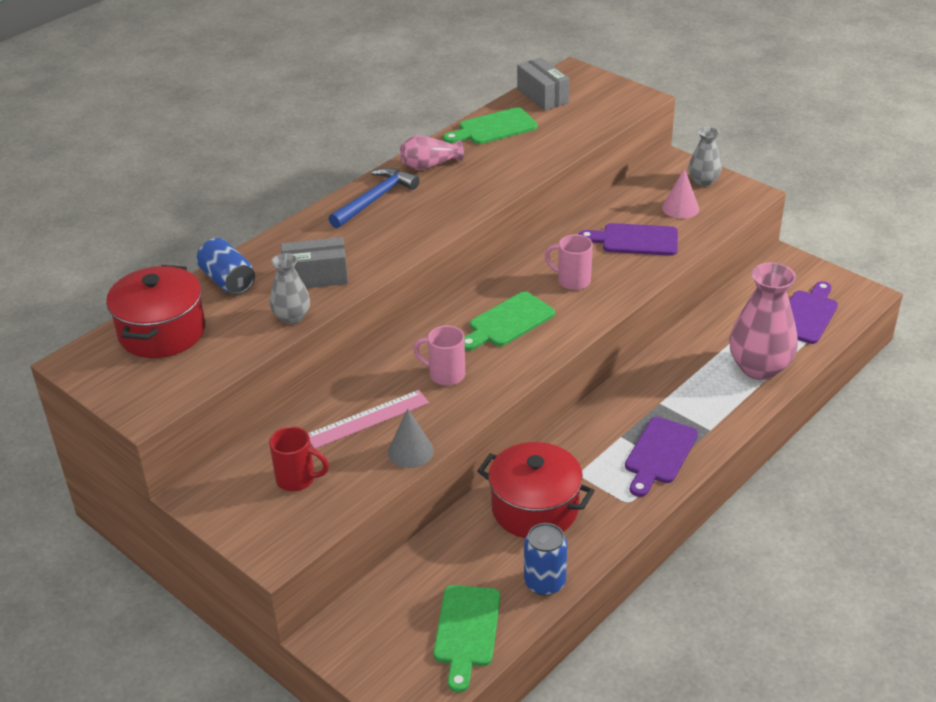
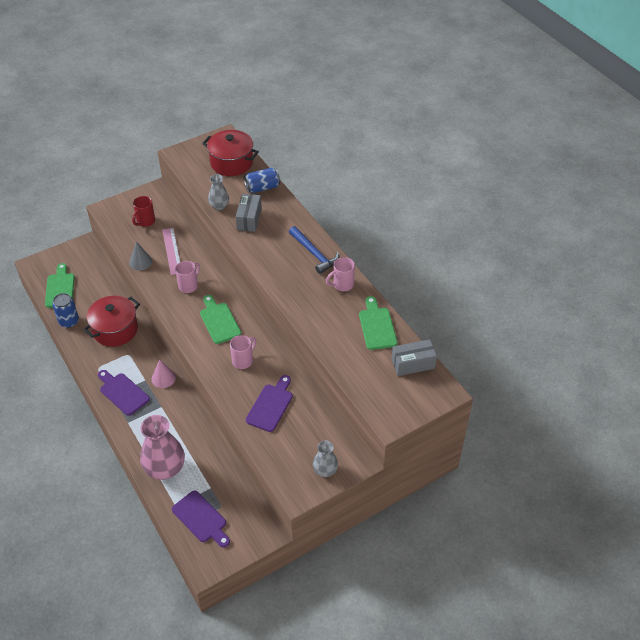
camera: 105 degrees right, 10 degrees up
(429, 165) = (342, 285): pink vase -> pink mug
(466, 631) = (60, 288): green cutting board -> green cutting board turned 60 degrees clockwise
(680, 208) = (297, 444): pink cone -> pink cone (163, 378)

